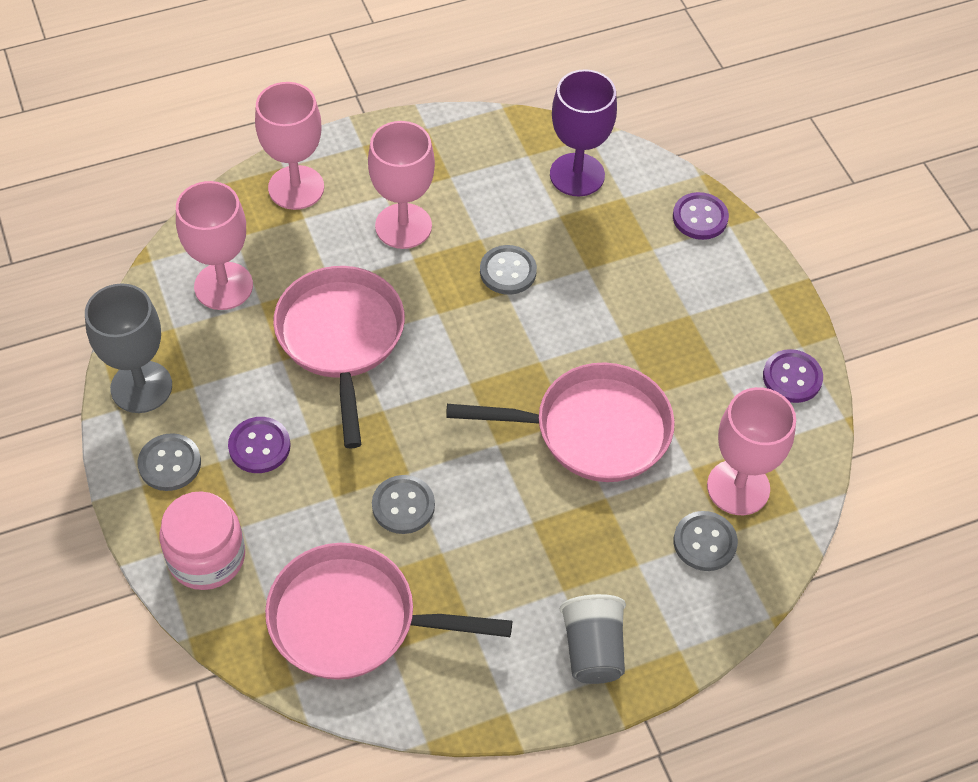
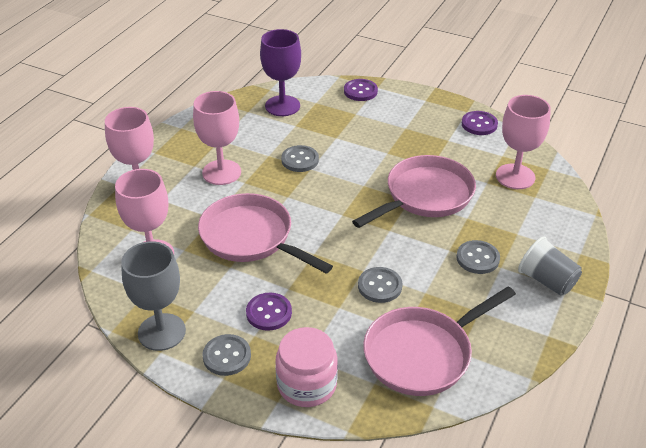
camera: 40 degrees left, 15 degrees down
(704, 542) = (531, 206): grey button -> grey button (477, 258)

